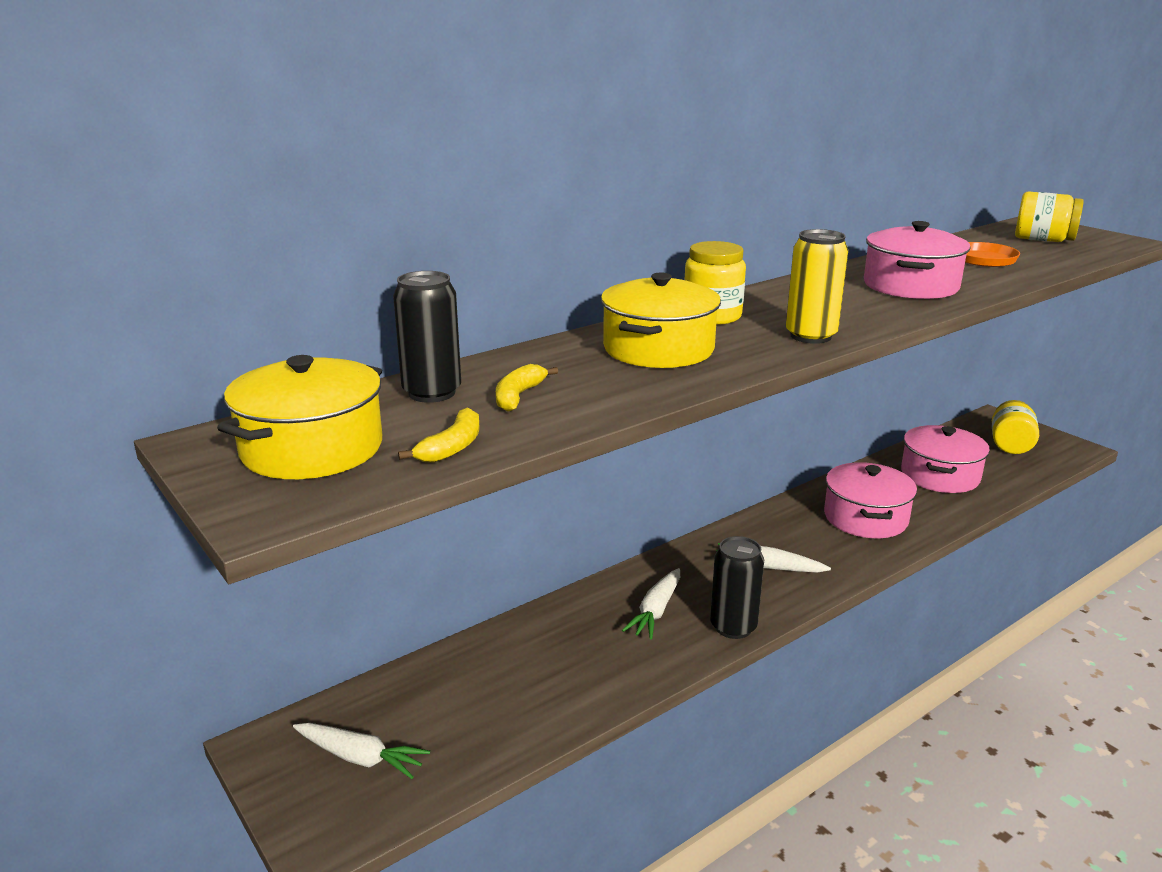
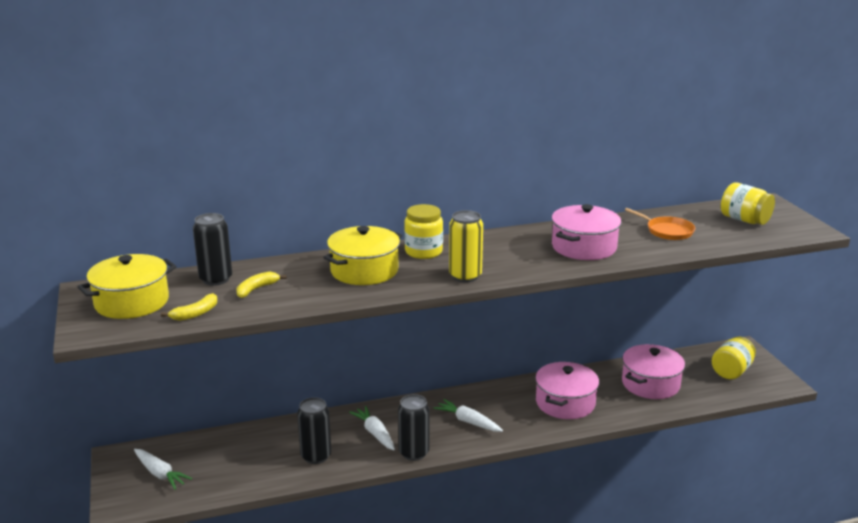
camera: 20 degrees right, 0 degrees up
(596, 665) = (316, 456): none -> black can
(655, 611) = (375, 433): white carrot -> white carrot turned 105 degrees clockwise

